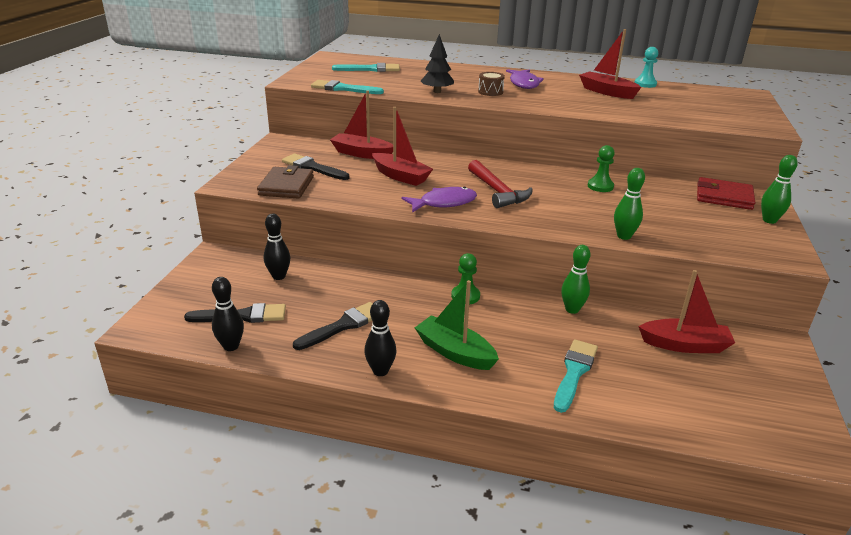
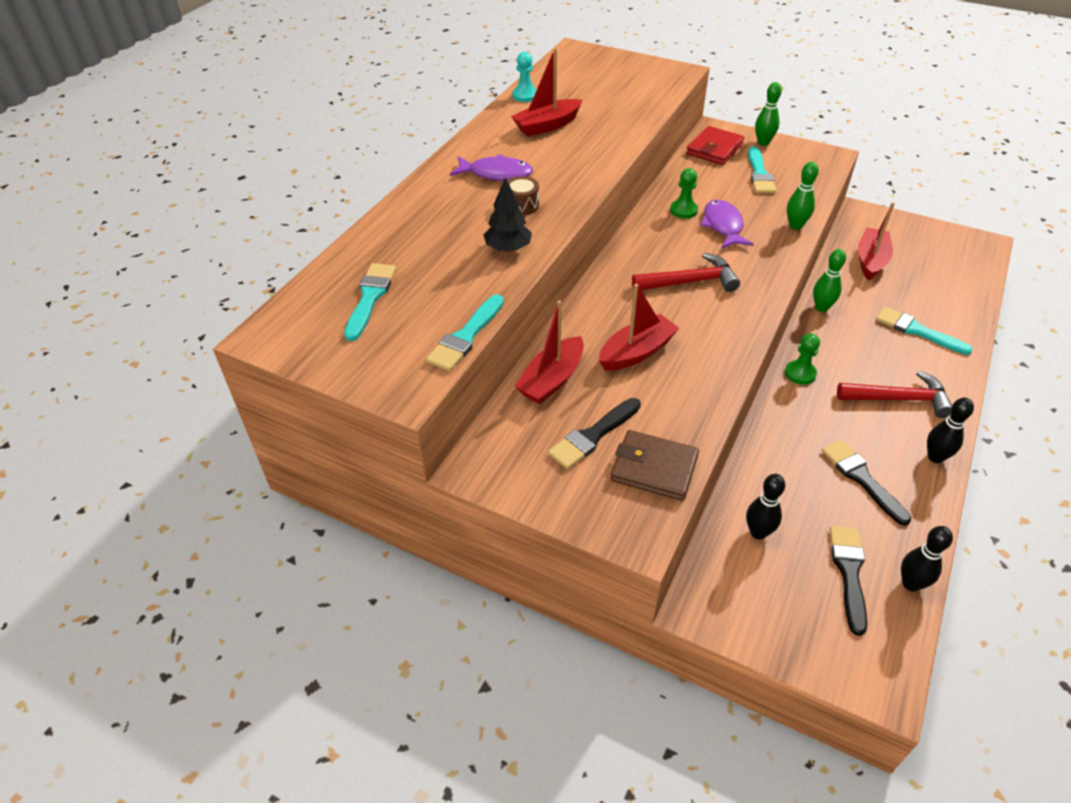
camera: 75 degrees left, 15 degrees up
(444, 203) = (717, 327): purple fish -> purple fish (723, 226)
(455, 352) = (898, 399): green boat -> red hammer
(702, 219) = (759, 174): none -> turquoise brush

